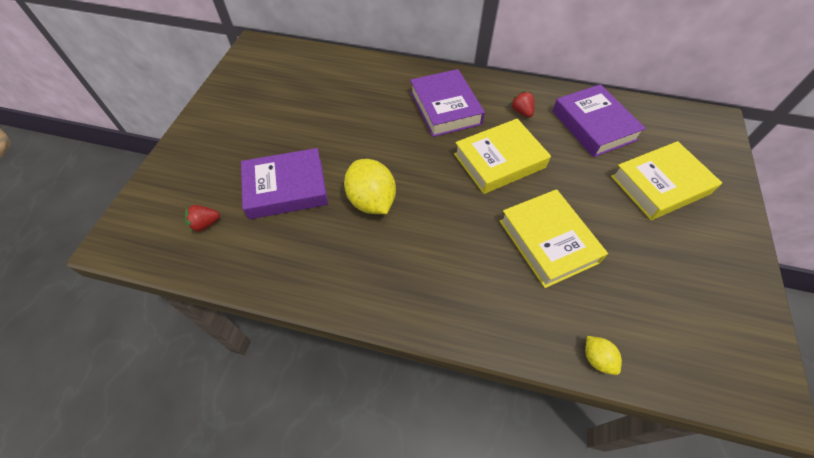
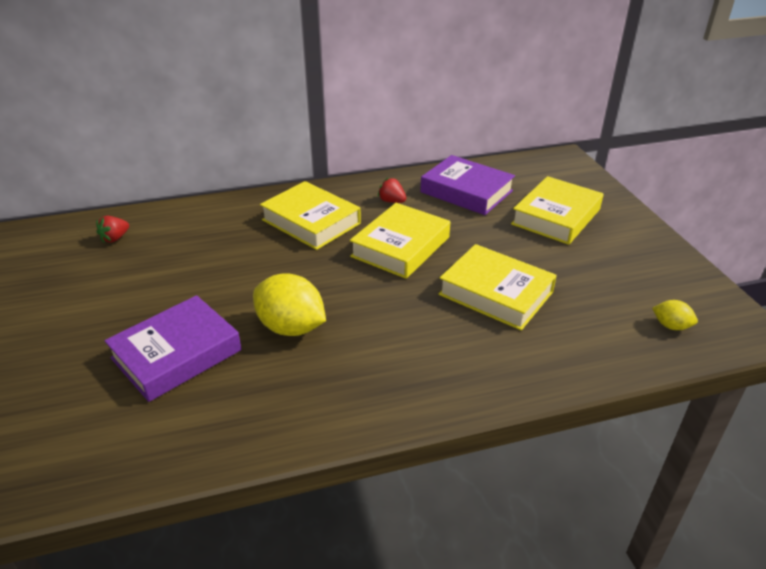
camera: 30 degrees left, 20 degrees down
(205, 224) = (89, 430): red strawberry -> red strawberry (115, 238)
(445, 108) = (311, 222): purple book -> yellow book
(597, 359) = (607, 364): yellow lemon -> yellow lemon (671, 326)

